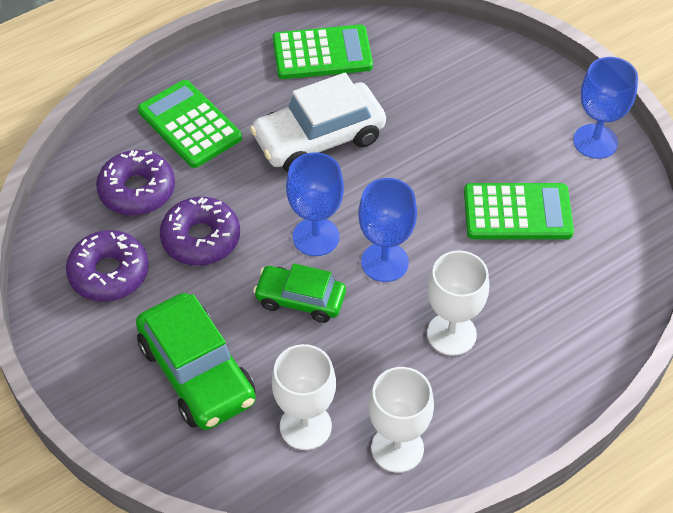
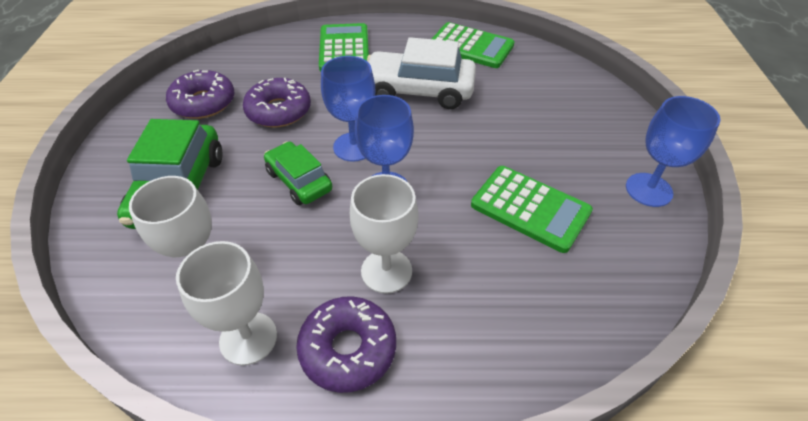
camera: 35 degrees right, 5 degrees down
(137, 190) = (273, 68): purple donut -> purple donut (348, 349)

